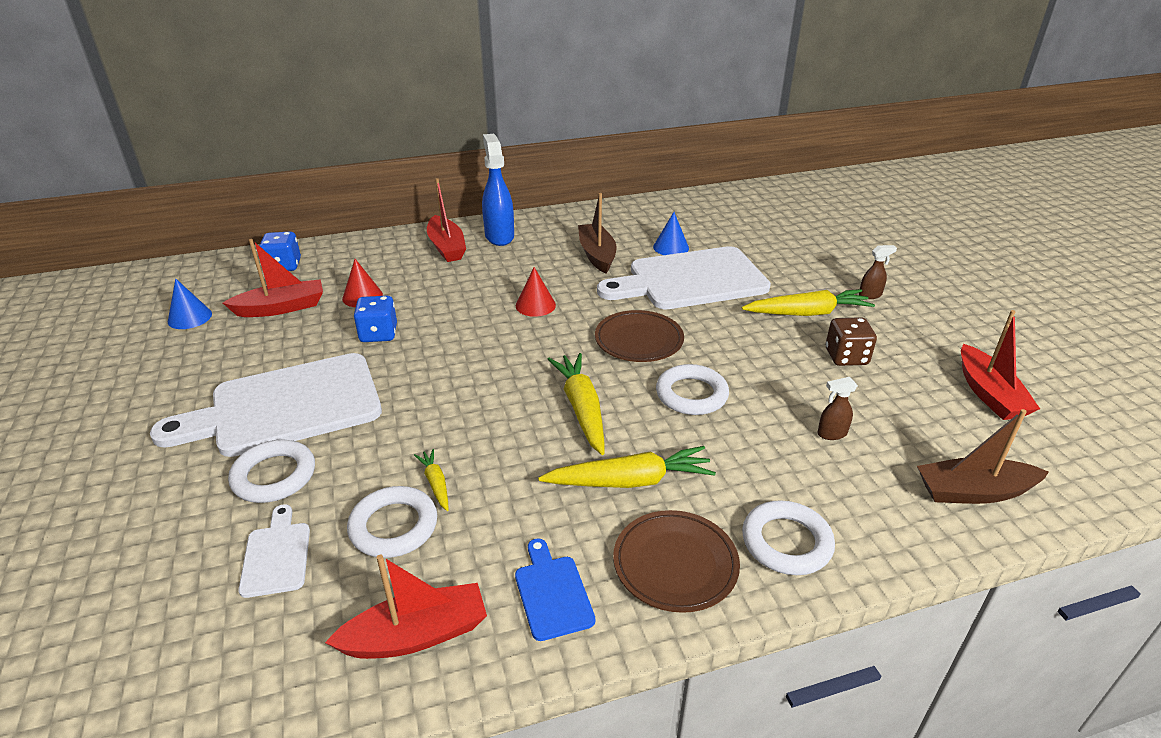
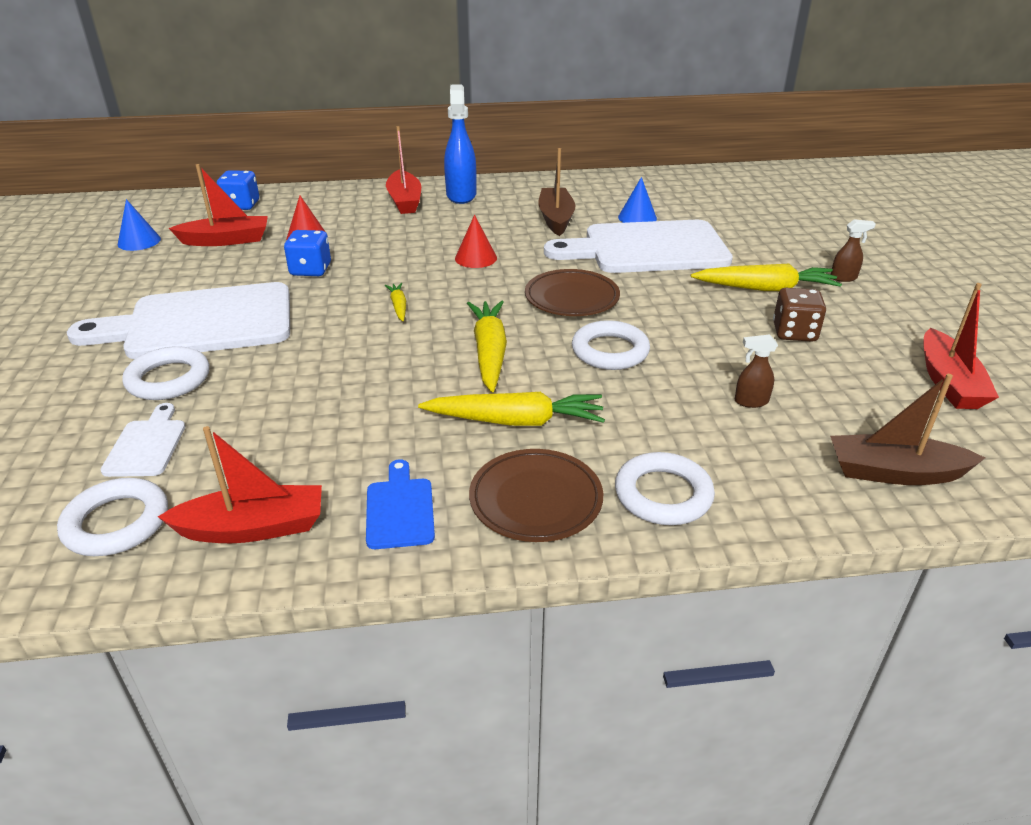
camera: 10 degrees right, 0 degrees up
(393, 526) = (265, 434): white ring -> white ring (116, 523)
(436, 483) = (319, 402): yellow carrot -> yellow carrot (398, 306)

